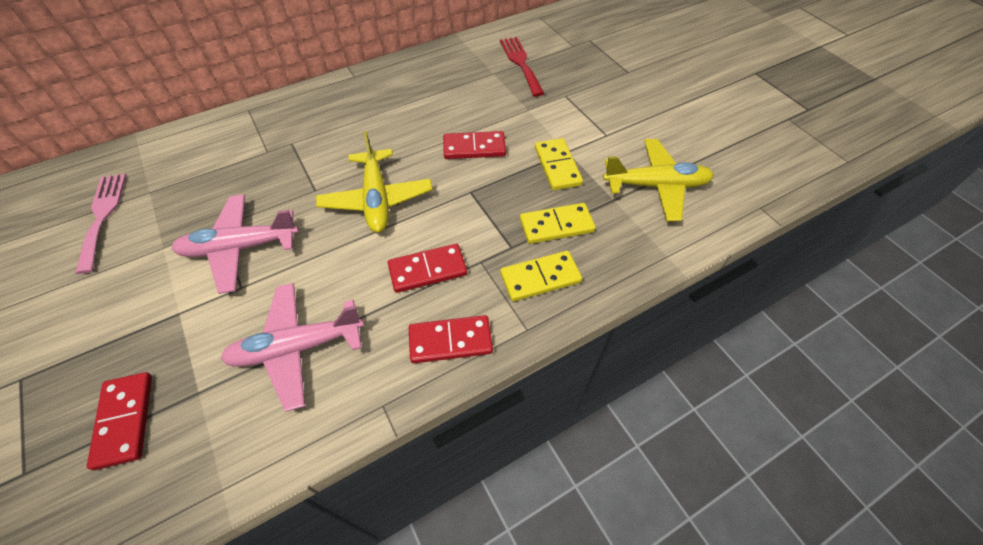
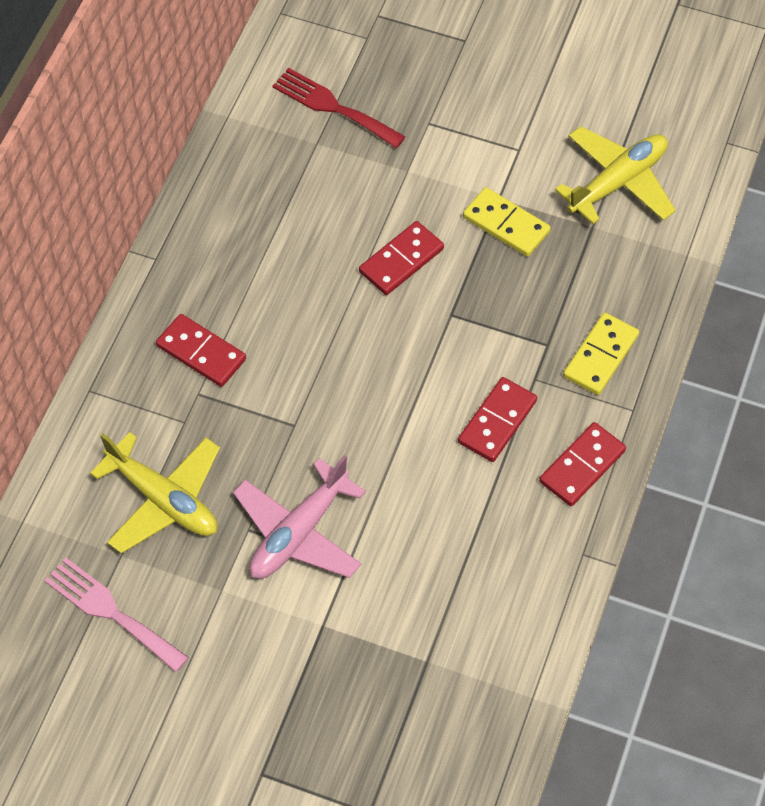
camera: 40 degrees left, 5 degrees up
(124, 420) = (396, 723): red domino -> red domino (201, 353)
(297, 348) = (464, 568): pink plane -> none
(376, 199) = (369, 389): yellow plane -> yellow plane (163, 499)
(556, 225) = (566, 293): yellow domino -> none

